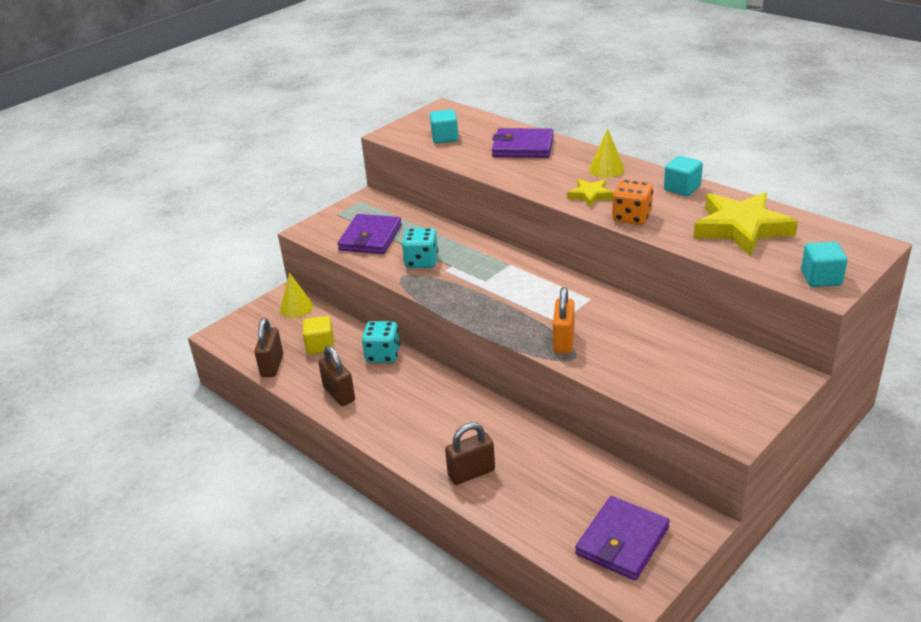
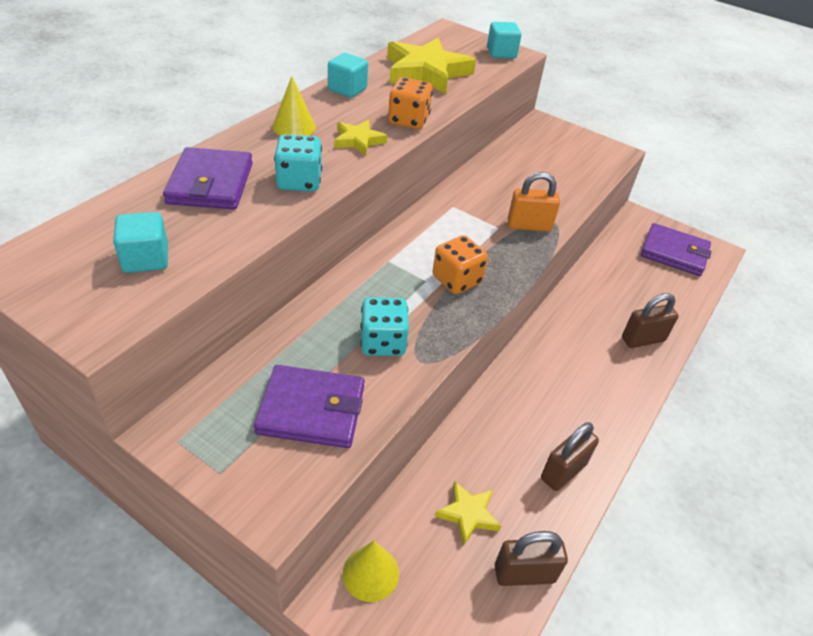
camera: 105 degrees left, 10 degrees up
(320, 346) = (468, 514): yellow cube -> yellow star
(383, 355) = (477, 433): turquoise dice -> turquoise dice (299, 181)
(471, 473) = (643, 339): brown padlock -> brown padlock turned 75 degrees counterclockwise
(485, 295) = (457, 280): none -> orange dice

